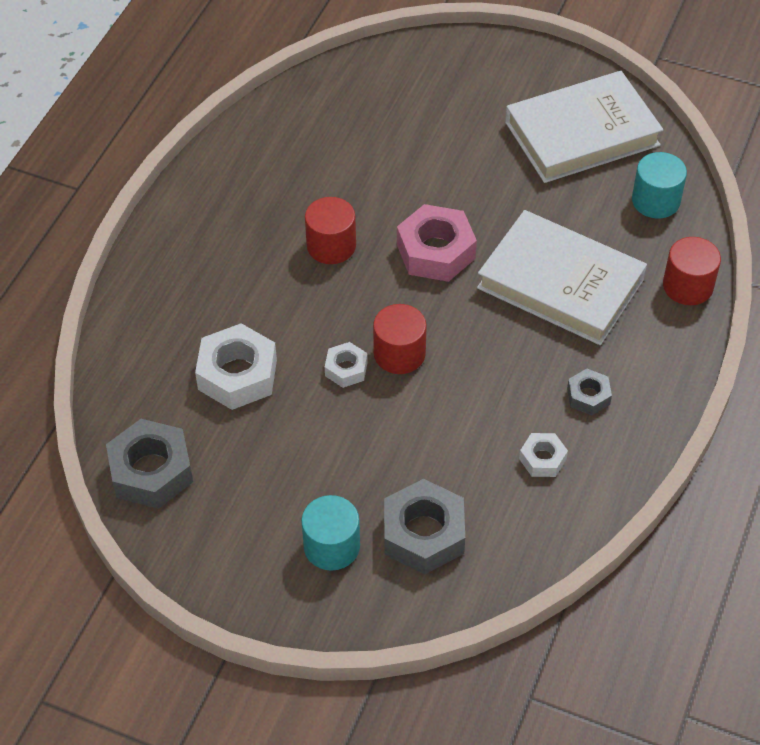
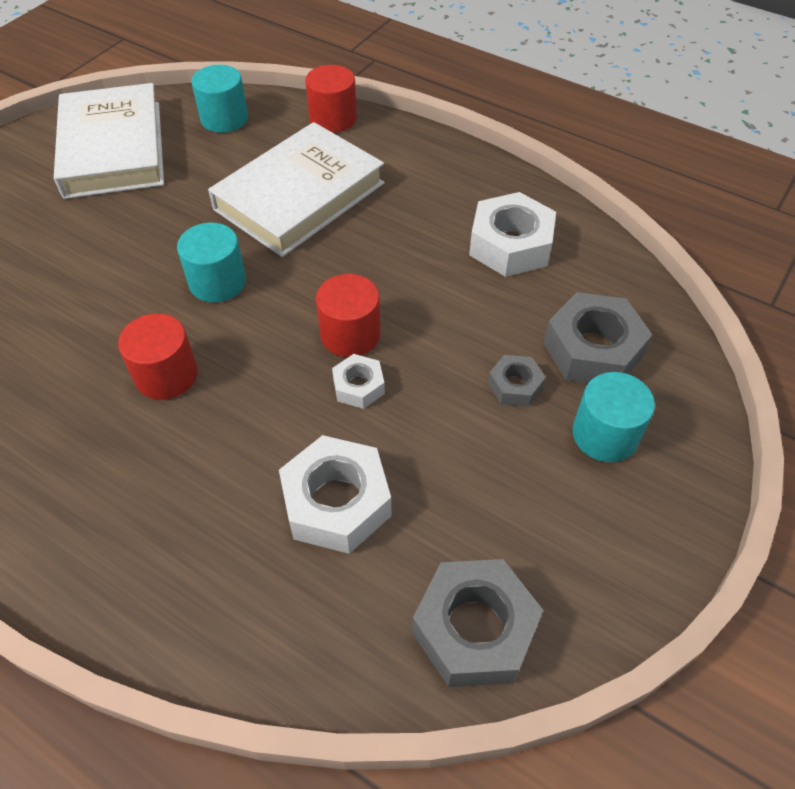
camera: 80 degrees left, 0 degrees up
(436, 251) = (217, 282): pink nut -> turquoise cylinder
(542, 459) = (510, 245): white nut -> white nut, size x1.87
(588, 396) = (442, 201): grey nut -> grey nut (515, 386)

